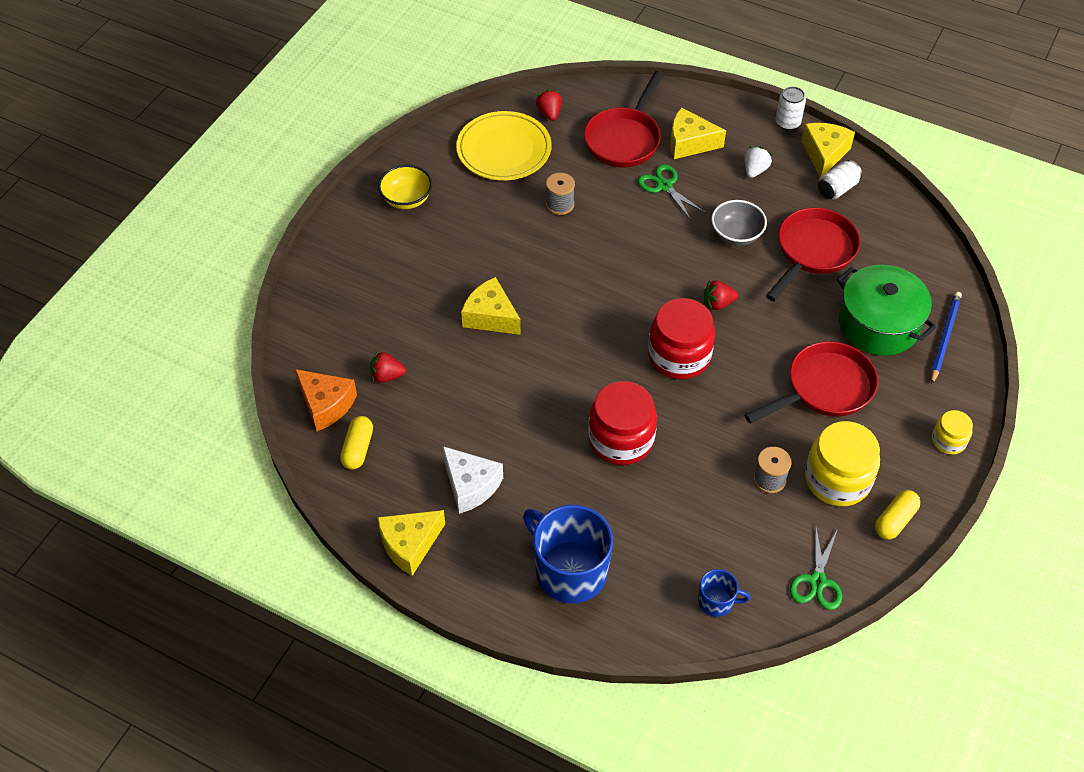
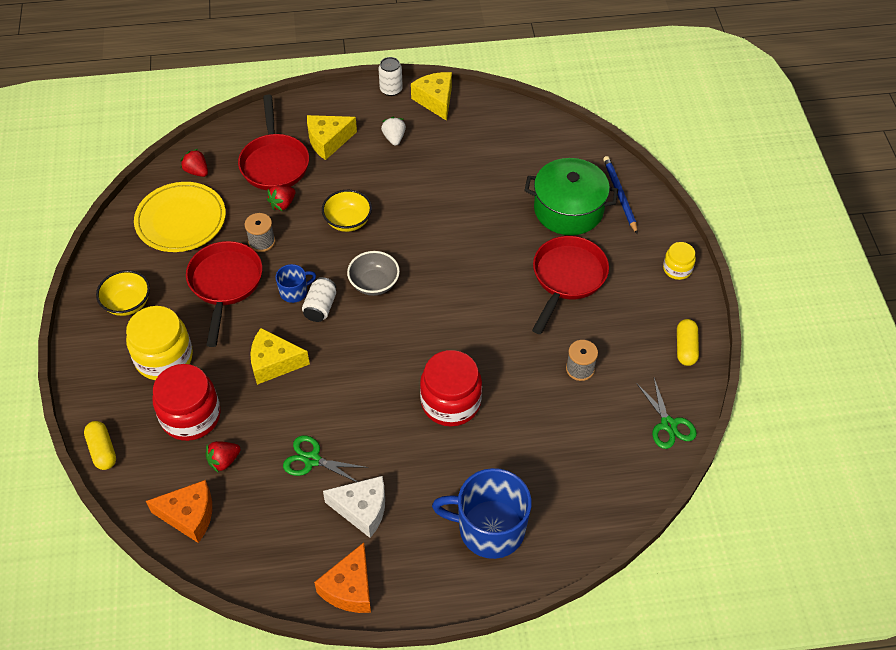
camera: 35 degrees left, 0 degrees up
(358, 449) = (245, 536): yellow capsule -> yellow capsule (102, 450)
(410, 545) = (350, 588): yellow cheese -> orange cheese
(651, 226) = (348, 221): none -> yellow bowl
(664, 186) = (334, 185): green scissors -> green scissors (312, 460)
(679, 356) = (445, 312): red jar -> red jar (191, 416)
(716, 601) = (612, 484): blue mug -> blue mug (294, 292)
(718, 303) = (443, 255): red strawberry -> red strawberry (282, 204)
(736, 235) = (417, 195): grey bowl -> grey bowl (374, 284)
(813, 252) = (483, 179): red pan -> red pan (225, 284)
(837, 189) = (464, 122): white can -> white can (320, 307)
(837, 479) = (626, 341): yellow jar -> yellow jar (164, 358)

